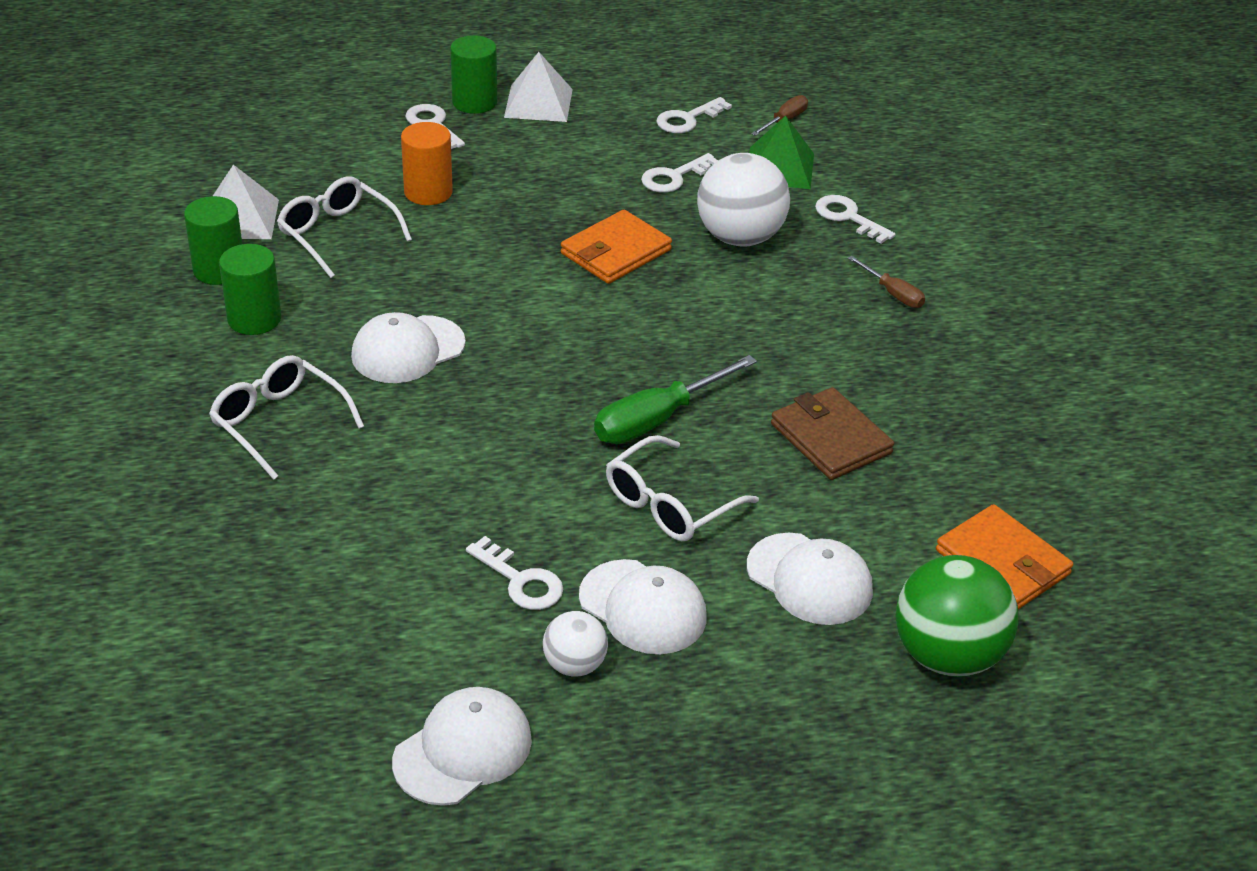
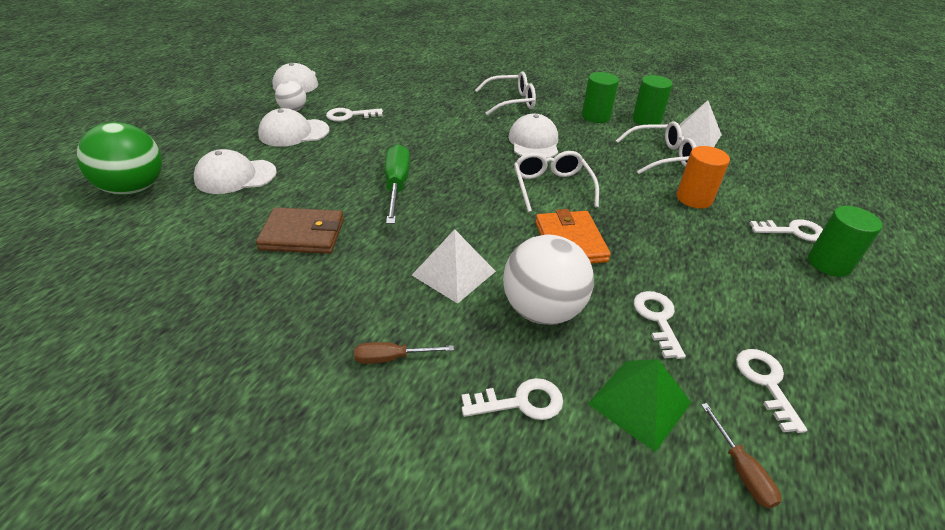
camera: 125 degrees right, 0 degrees up
(538, 103) = (821, 297): white pyramid -> white pyramid (453, 273)
(669, 504) = (336, 163): white glasses -> white glasses (551, 187)
(1003, 562) = (134, 240): orange wallet -> none

